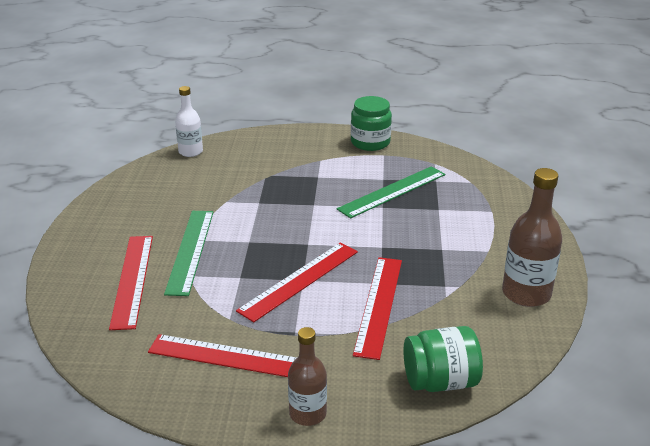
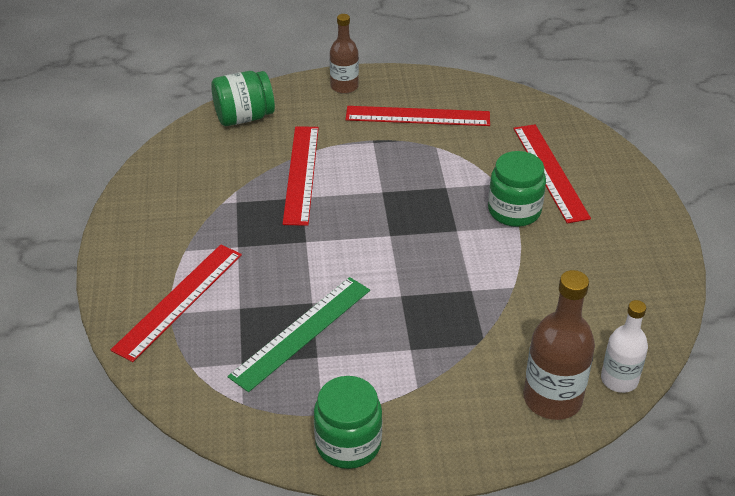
camera: 170 degrees right, 10 degrees up
(190, 251) = (514, 211): green ruler -> green jar
(299, 280) = (384, 190): red ruler -> red ruler (178, 300)
(526, 294) = (154, 202): brown bottle -> brown bottle (552, 399)

